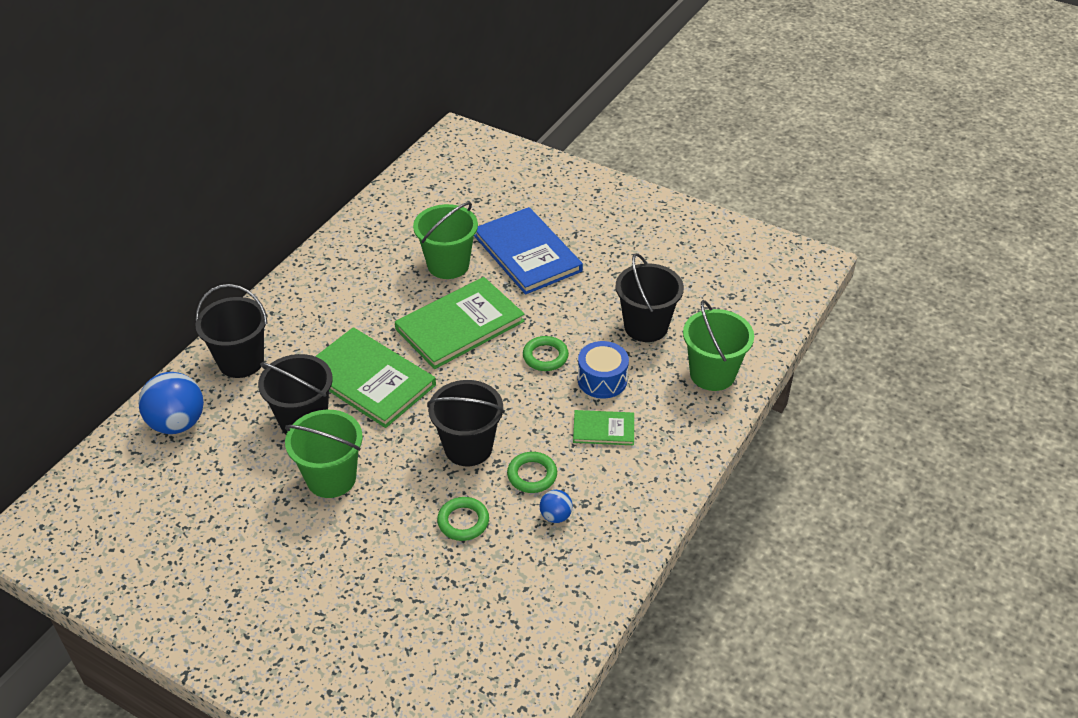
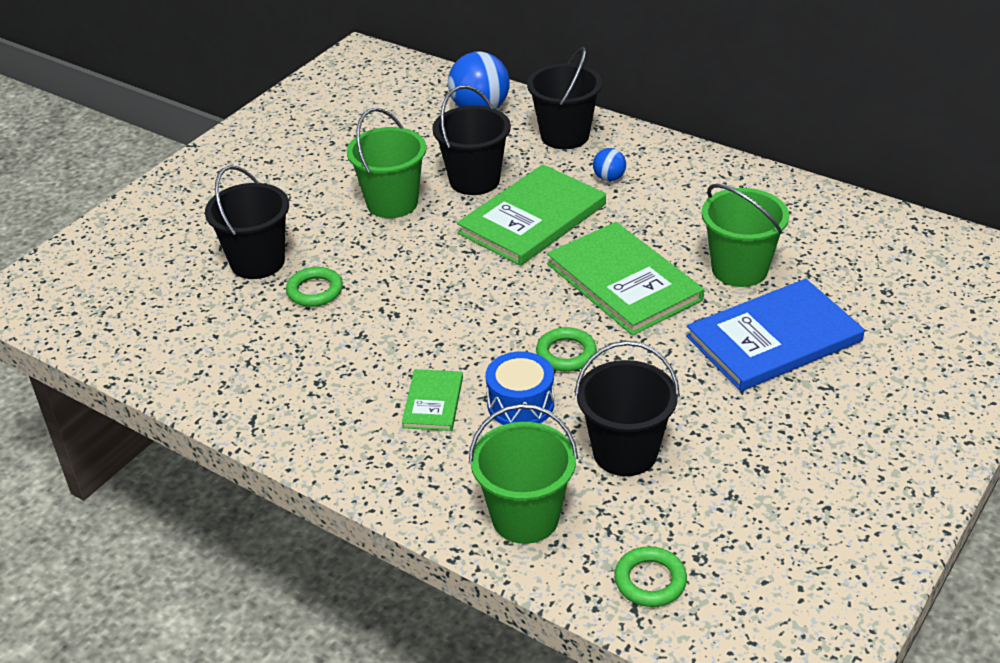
camera: 95 degrees right, 5 degrees down
(468, 447) = (419, 292): black bucket -> black bucket (257, 262)
(532, 475) = (369, 341): green ring -> green ring (650, 581)
(555, 516) = (305, 358): blue ball -> blue ball (609, 178)

